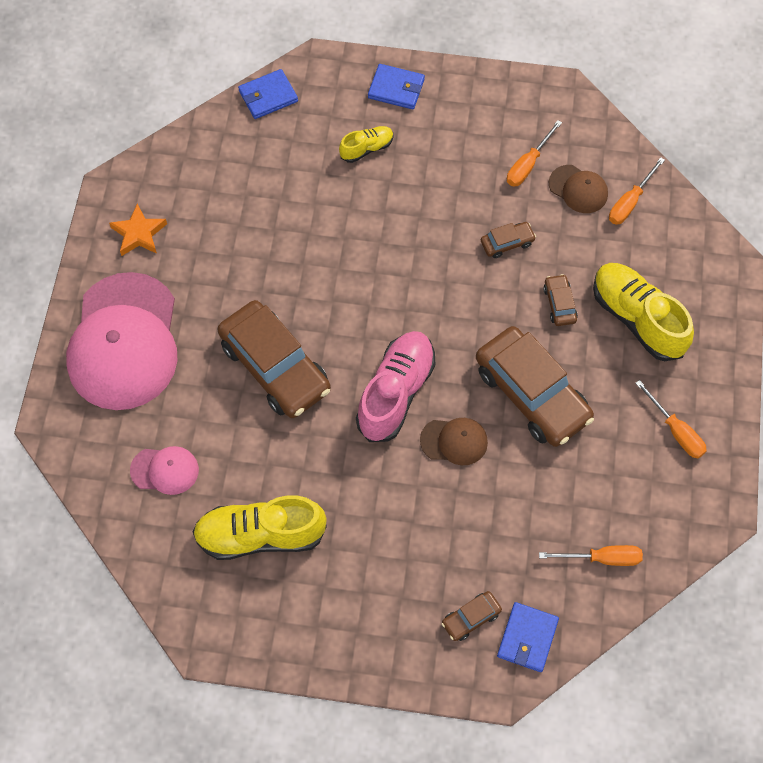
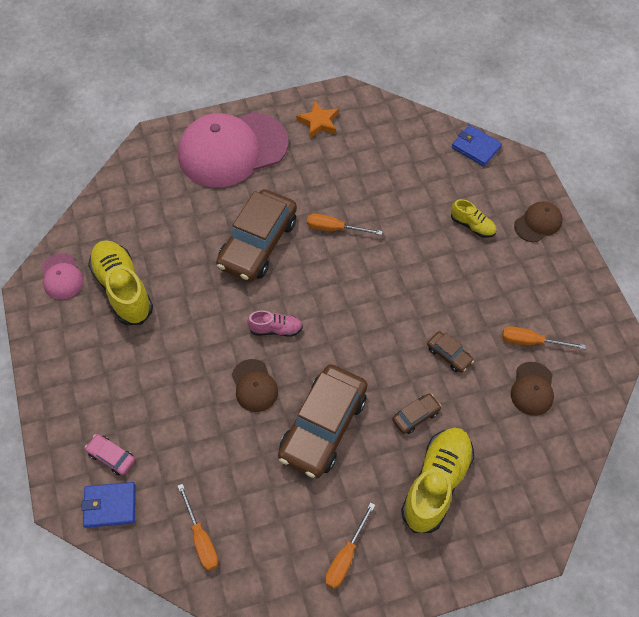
camera: 65 degrees right, 5 degrees down
(165, 470) = (148, 213): pink cap -> pink cap (62, 277)
(396, 89) = (538, 223): blue wallet -> brown cap
(396, 393) = (276, 329): pink shoe -> pink shoe, size x0.51
(471, 618) = (111, 457): brown car -> pink car
(630, 202) = (546, 435): orange screwdriver -> orange screwdriver (334, 228)

